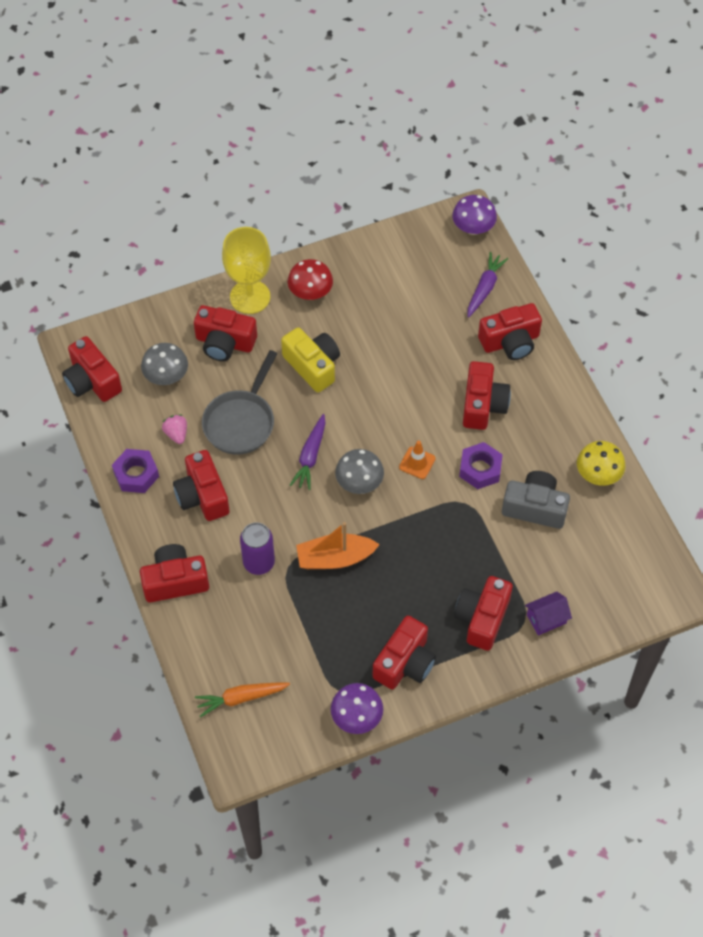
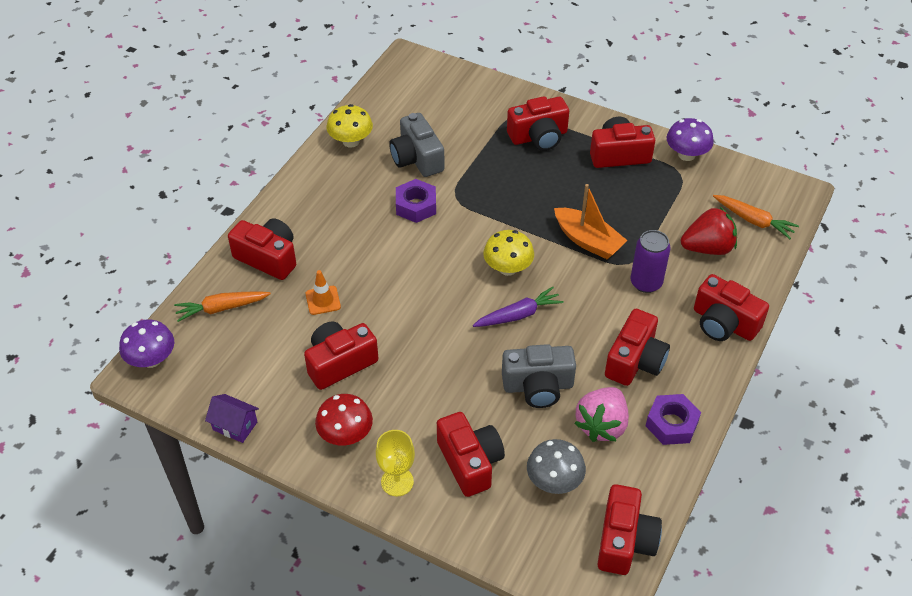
camera: 130 degrees left, 10 degrees down
(176, 434) = (601, 425): pink strawberry -> pink strawberry, size x1.78
(241, 421) = (538, 386): grey pan -> grey camera
(248, 636) = (707, 248): none -> red strawberry
(250, 297) = (397, 482): yellow goblet -> yellow goblet, size x0.63
(313, 366) = (427, 375): yellow camera -> none
(359, 483) = (508, 268): grey mushroom -> yellow mushroom
(417, 463) = (450, 245): orange traffic cone -> orange traffic cone (323, 300)
(483, 405) = (352, 238): red camera -> red camera (340, 363)
(484, 288) = (221, 308): purple carrot -> orange carrot
(546, 619) = (501, 107): purple house -> purple house (235, 426)

